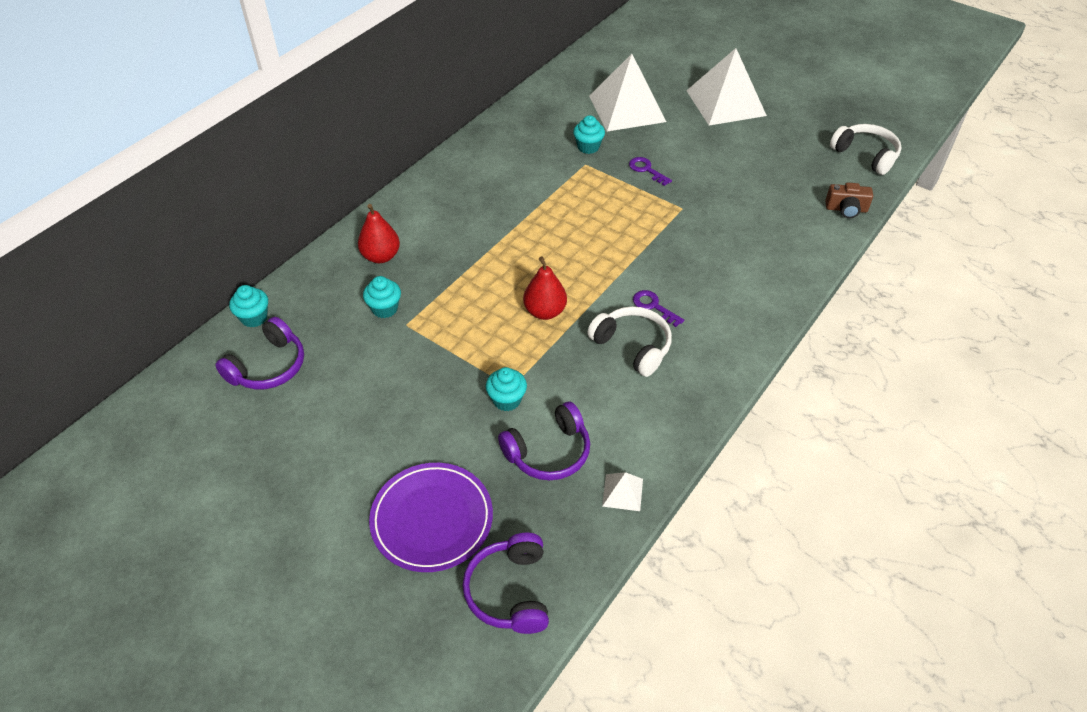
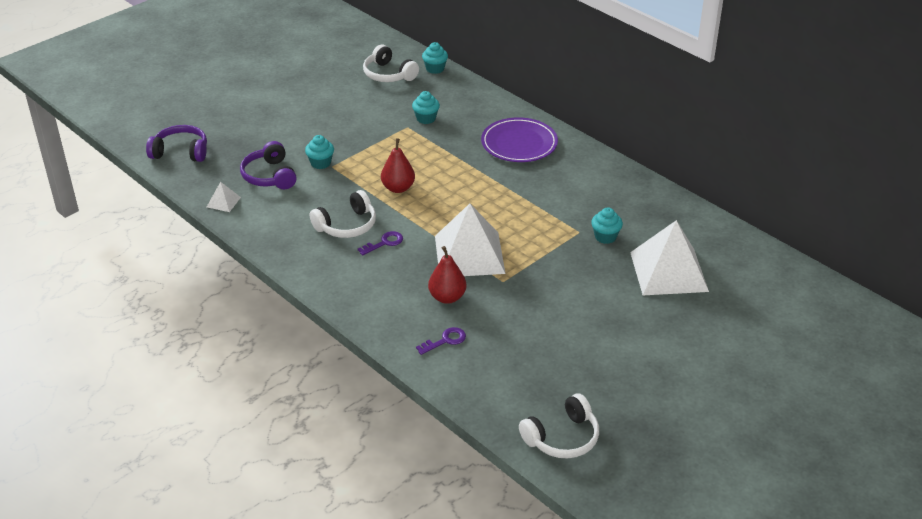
camera: 100 degrees right, 10 degrees down
(268, 366) = (388, 74): purple headphones -> white headphones
(381, 256) = (482, 119): red pear -> red pear (447, 297)
(432, 519) = (243, 128): purple plate -> purple plate (519, 144)
(646, 170) = (564, 268): purple key -> purple key (445, 340)
(725, 102) = (675, 347): white pyramid -> white pyramid (469, 254)
(846, 209) = (475, 394): brown camera -> none

